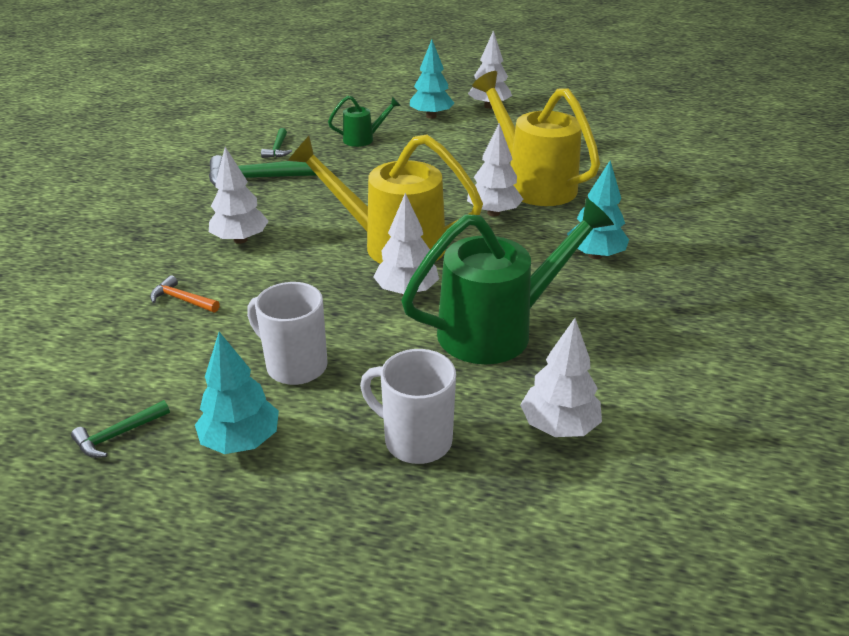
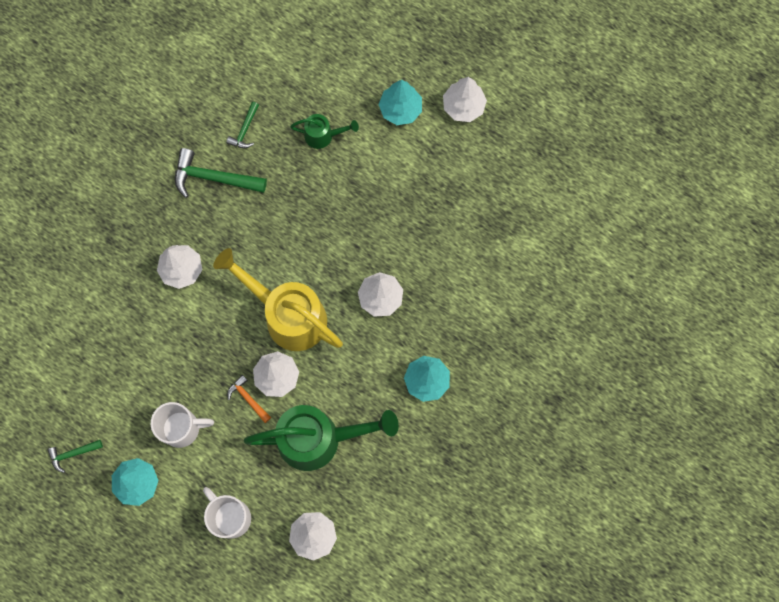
camera: 20 degrees right, 40 degrees up
(182, 300) = (128, 333): orange hammer -> orange hammer (248, 399)
(294, 365) = (182, 428): white mug -> white mug turned 120 degrees clockwise
(533, 184) = (433, 264): yellow watering can -> none

